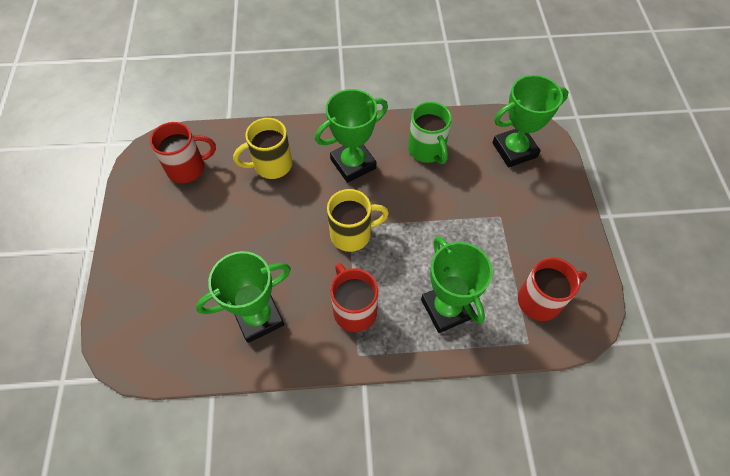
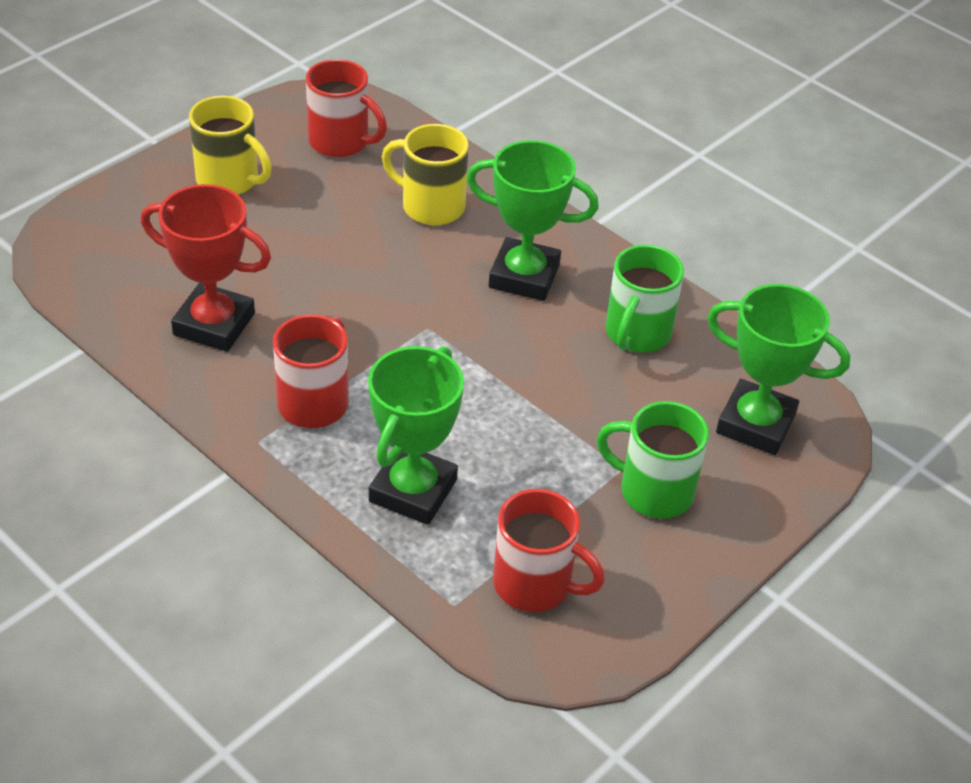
camera: 45 degrees right, 15 degrees down
(258, 317) = (214, 324): green trophy -> red trophy
(352, 234) = (418, 337): yellow mug -> yellow mug (229, 180)
(522, 214) = (653, 491): none -> green mug

